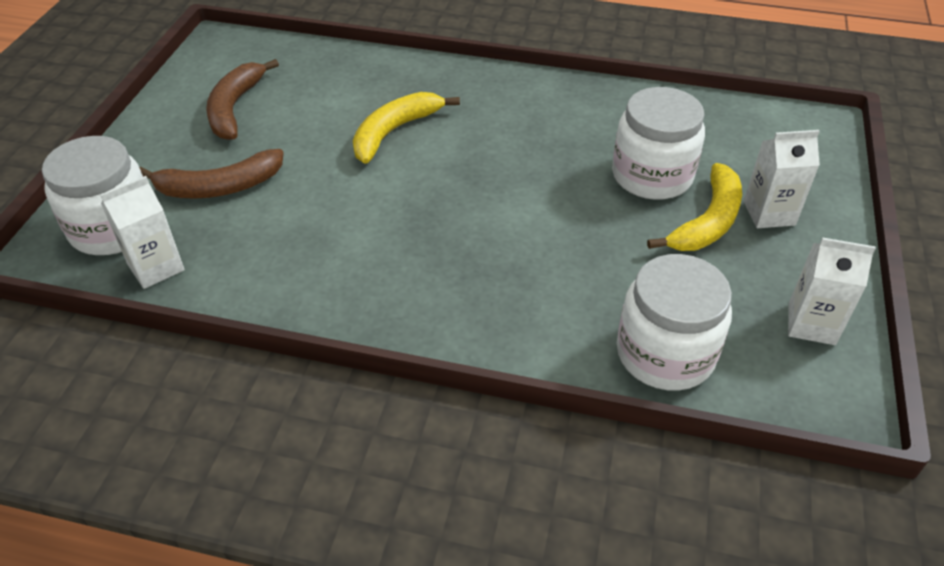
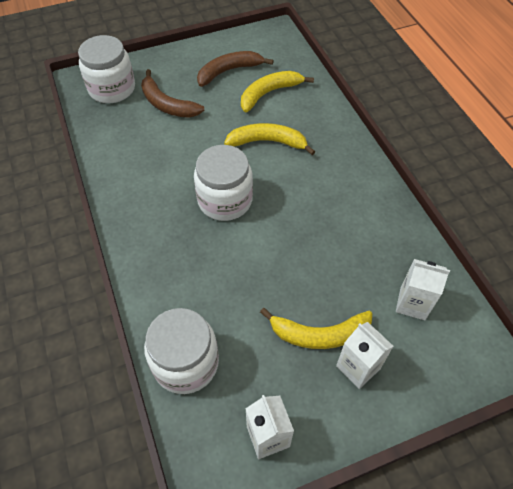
camera: 55 degrees right, 10 degrees up
(156, 267) = (98, 119): white carton -> white carton (412, 303)
(317, 94) = (269, 93): none -> yellow banana
(652, 175) = (338, 283): white jar -> white jar (225, 200)

